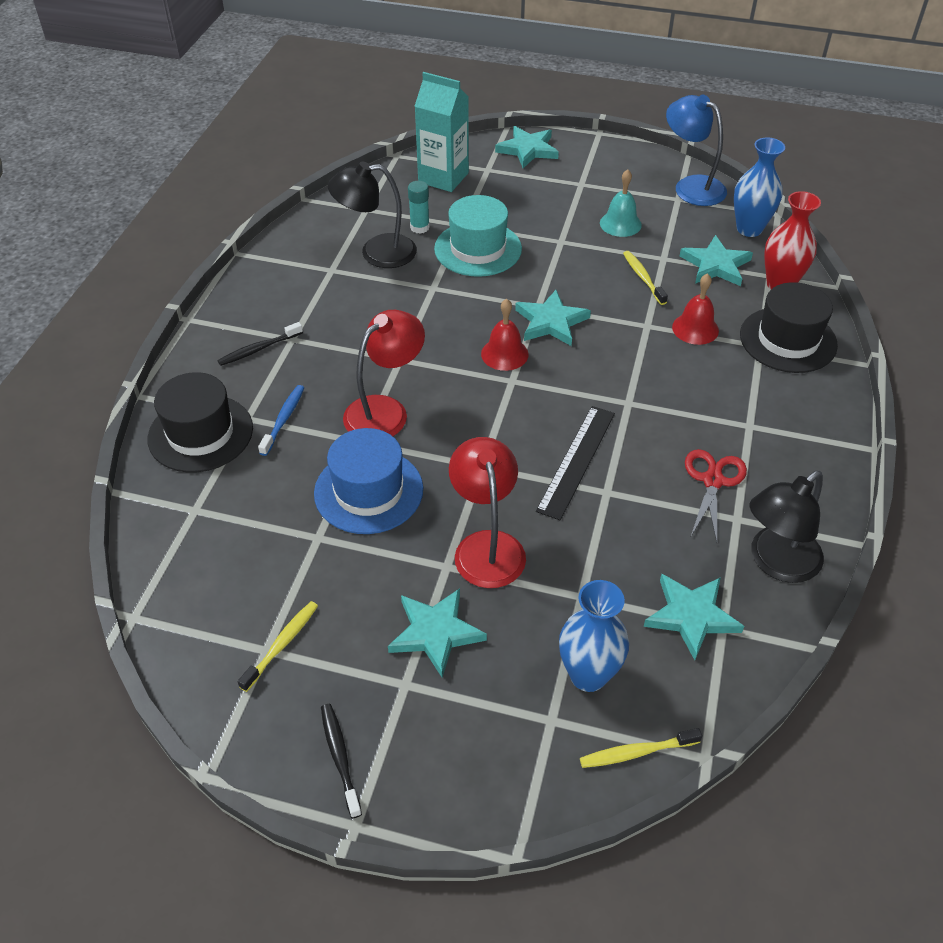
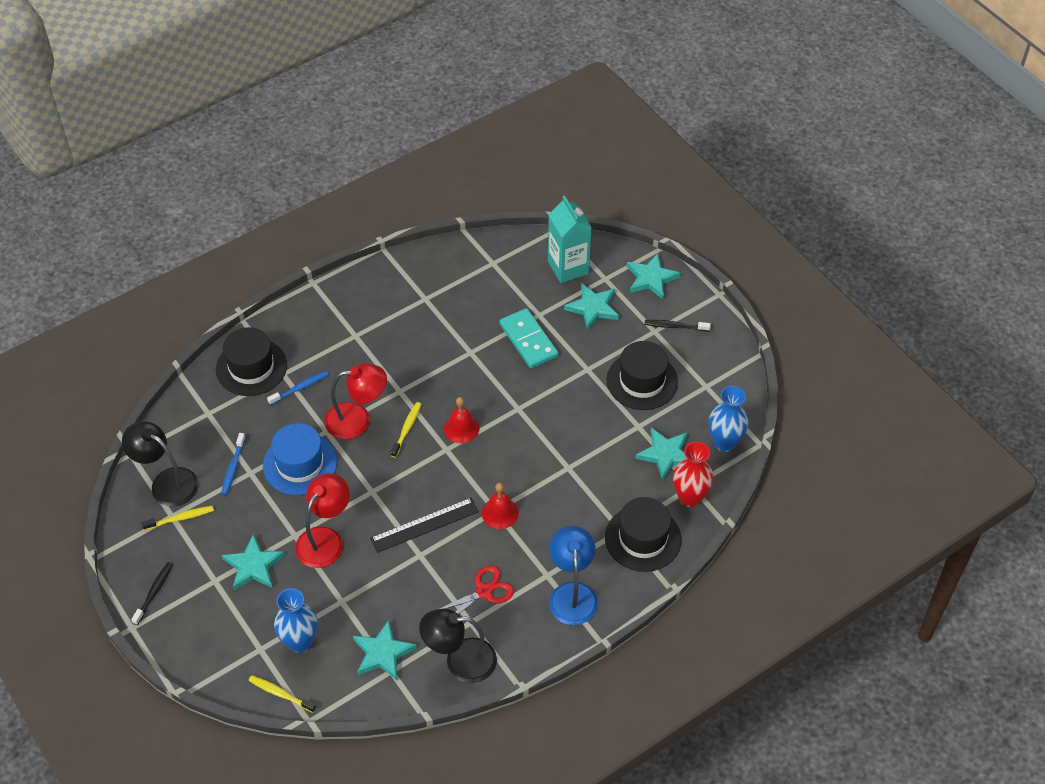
camera: 40 degrees right, 5 degrees up
(259, 349) = (331, 331): black toothbrush -> black toothbrush (675, 326)
(290, 545) = (233, 467): none -> blue toothbrush
(376, 252) = (464, 303): black lamp -> black lamp (167, 482)
(419, 227) = (510, 299): turquoise glue stick -> none
(478, 249) = (528, 340): turquoise hat -> turquoise domino
(551, 322) = (513, 425): turquoise star -> turquoise star (593, 308)
(620, 224) = (642, 381): turquoise bell -> black hat
(643, 278) = (606, 432): yellow toothbrush -> yellow toothbrush (406, 429)
(691, 186) = (728, 382): blue lamp -> blue lamp (572, 593)
(695, 328) = (595, 490): red bell -> red bell (500, 513)

